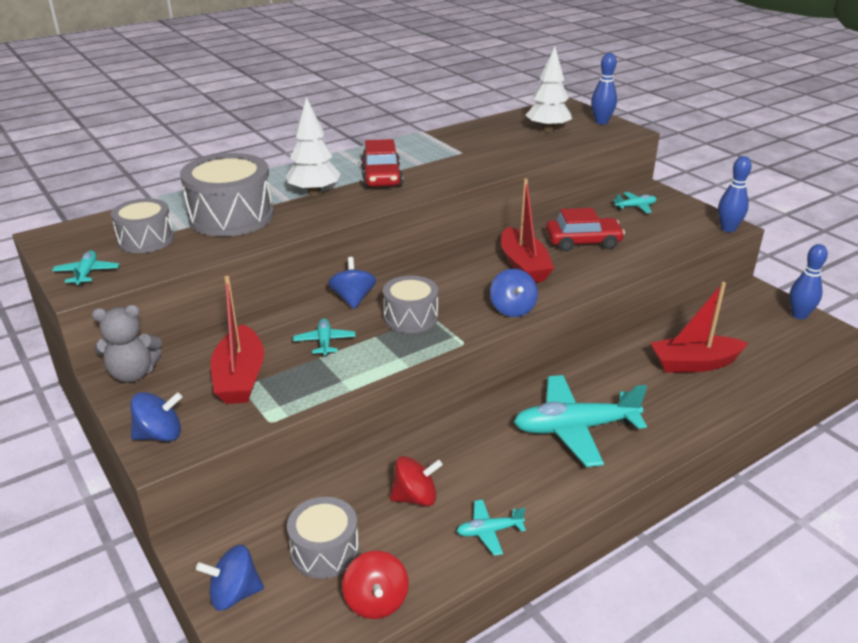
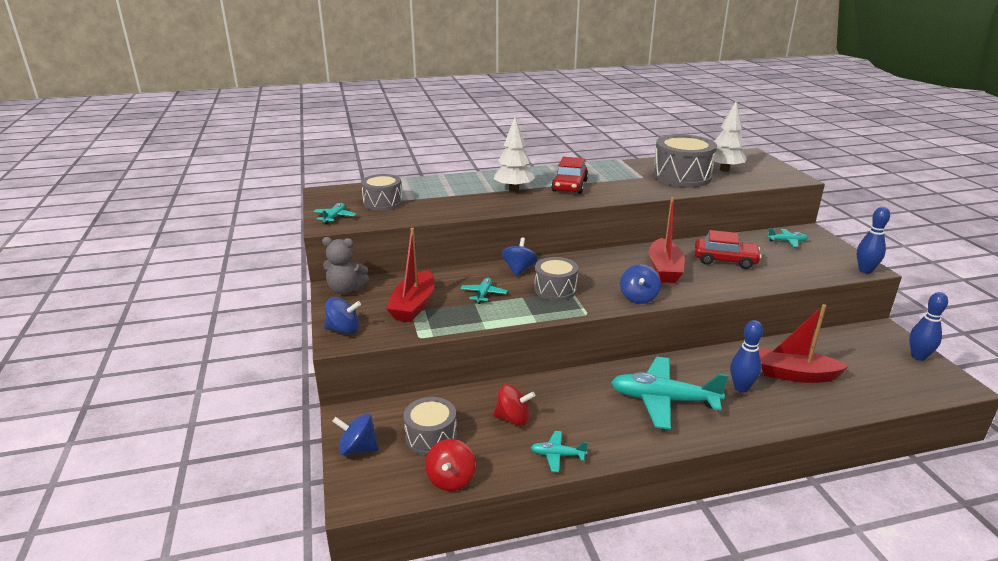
camera: 20 degrees right, 5 degrees down
(231, 216) = (447, 196): grey drum -> grey drum (681, 177)
(601, 122) = (775, 169): blue bowling pin -> blue bowling pin (741, 388)

